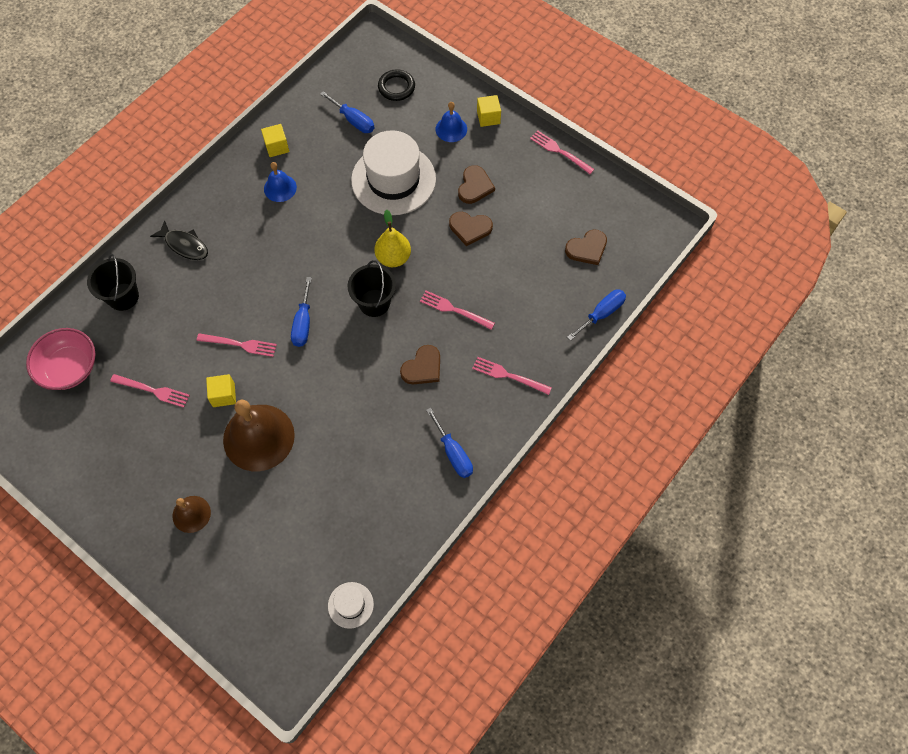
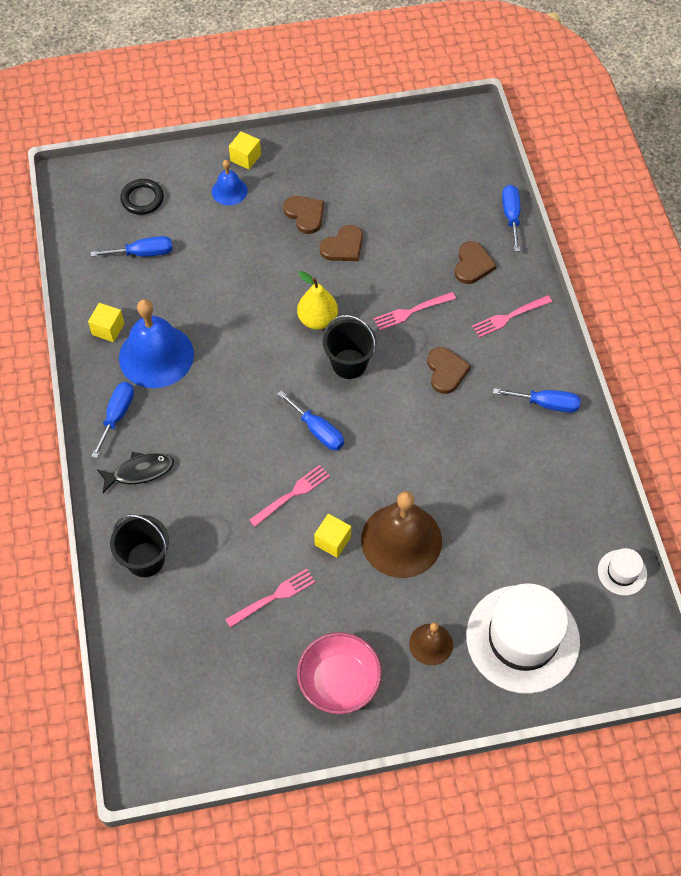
camera: 50 degrees left, 5 degrees down
(69, 368) = (180, 655): pink bowl -> pink bowl (339, 681)
(216, 201) = (117, 415): none -> blue screwdriver
(280, 188) = (156, 356): blue bell -> blue bell, size x1.93
(393, 179) = (237, 266): white hat -> white hat (522, 638)
(559, 151) = (330, 135): pink fork -> none
(587, 248) = (442, 183): brown heart -> brown heart (472, 264)

